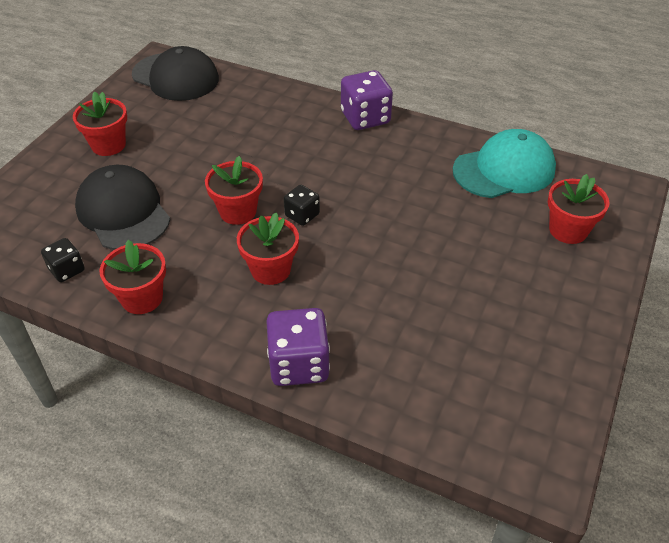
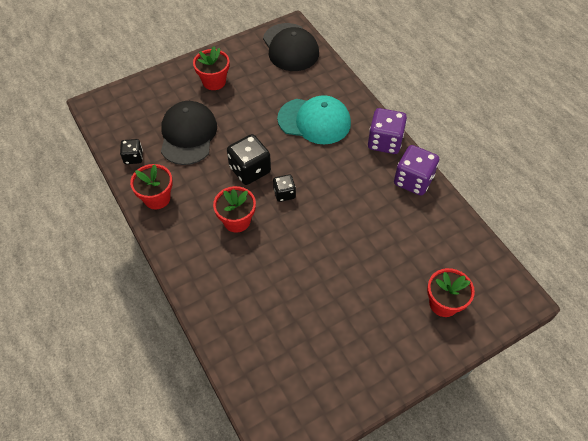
camera: 35 degrees right, 10 degrees up
(238, 211) = (250, 170): red flower pot -> black dice
(299, 364) = (204, 290): purple dice -> purple dice (413, 180)
(504, 170) = (443, 233): turquoise cap -> turquoise cap (314, 121)

